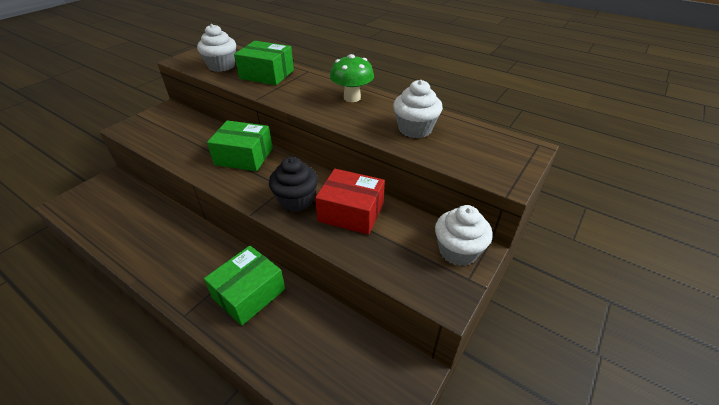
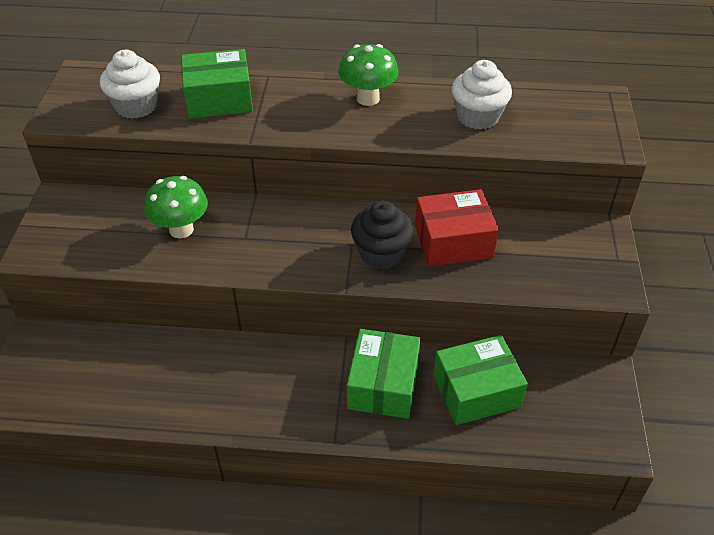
camera: 30 degrees left, 5 degrees up
(203, 143) = (181, 229): none -> green mushroom
(244, 156) = (258, 225): green box -> green box (476, 391)
(458, 251) = (589, 237): white cupcake -> none

